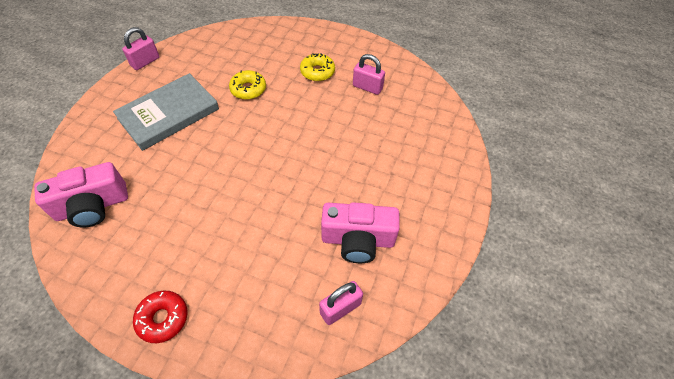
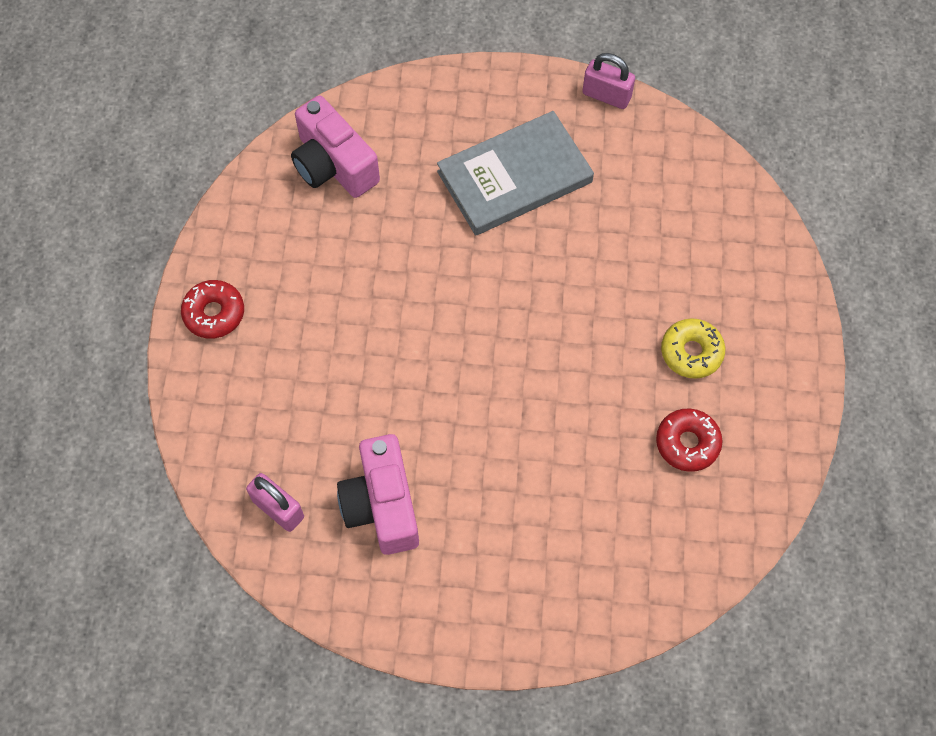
camera: 75 degrees right, 10 degrees up
(169, 114) = (514, 177): grey book -> grey book turned 60 degrees counterclockwise
(248, 89) = (607, 263): yellow donut -> none
(367, 87) = (687, 443): pink padlock -> red donut

